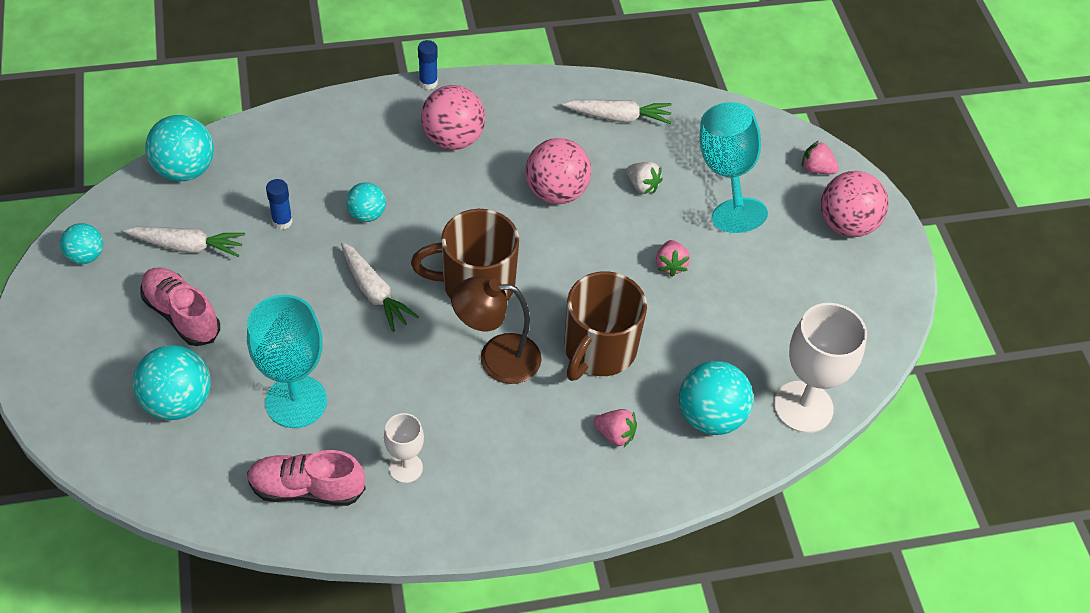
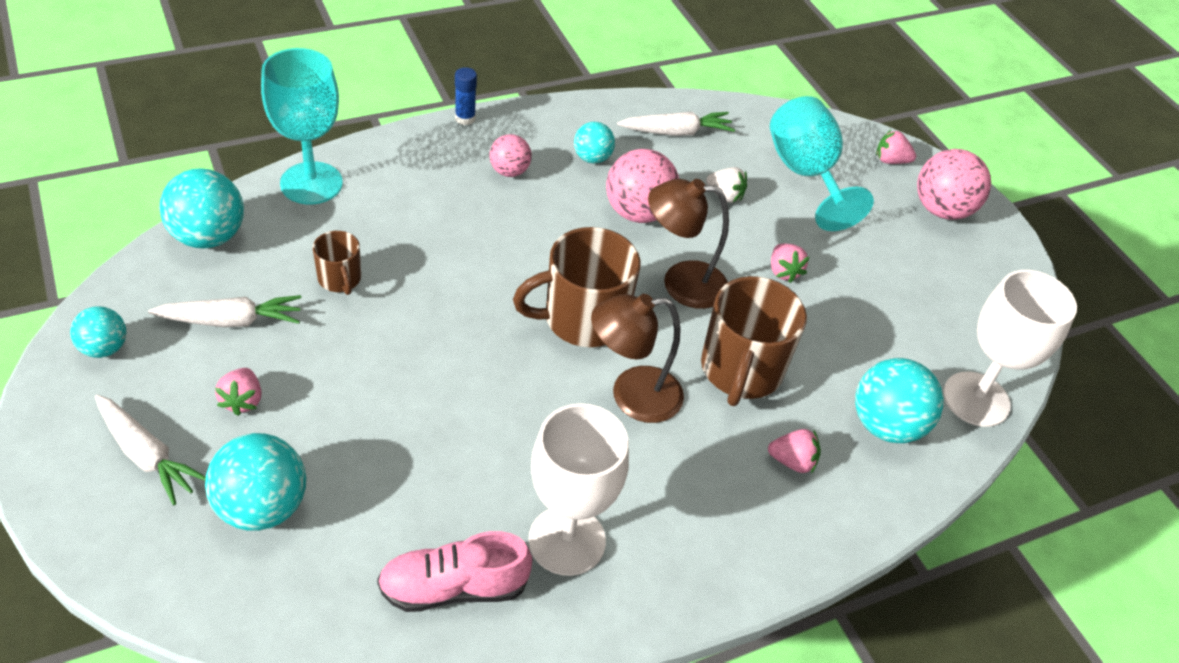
camera: 15 degrees left, 5 degrees down
(182, 315) = (242, 400): pink shoe -> pink strawberry
(282, 221) = (340, 279): blue glue stick -> brown mug
(296, 401) = (411, 482): turquoise goblet -> turquoise goblet (311, 183)
(367, 214) = (436, 260): turquoise ball -> turquoise ball (592, 158)
(374, 293) = (470, 343): white carrot -> white carrot (147, 455)
(405, 468) = (567, 540): white goblet -> white goblet, size x1.85
(453, 139) = (509, 171): pink ball -> pink ball, size x0.59
(573, 263) = (681, 283): none -> brown lamp

